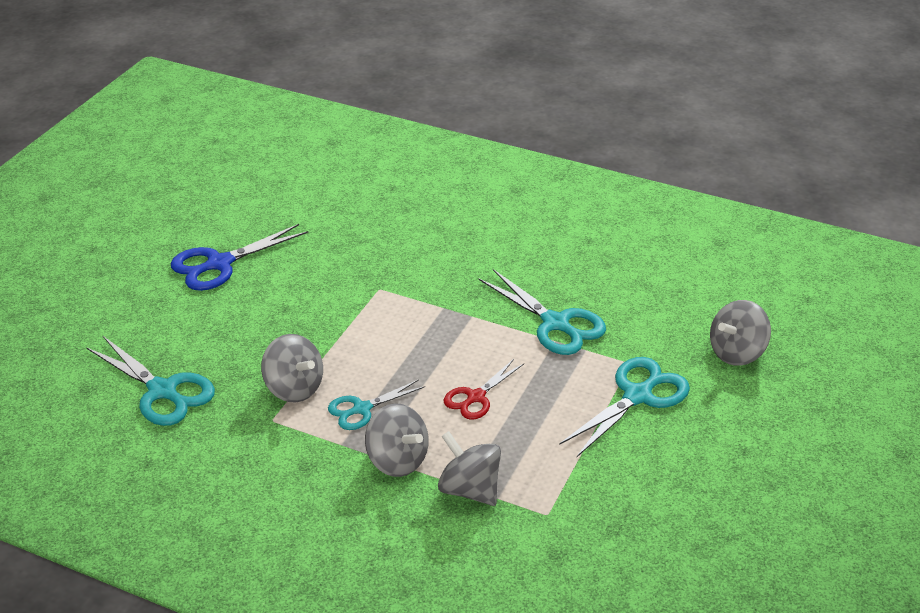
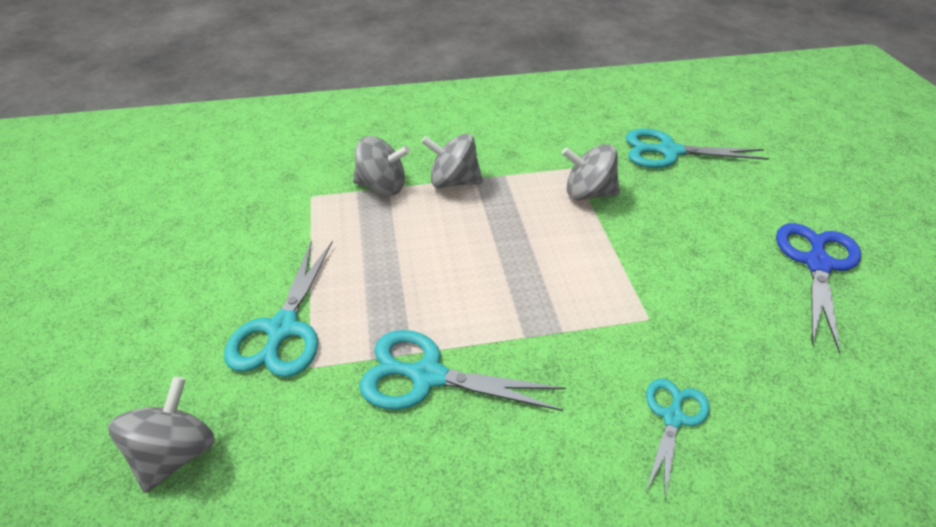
camera: 145 degrees right, 5 degrees up
(362, 409) = (520, 202): turquoise scissors -> turquoise scissors (673, 418)
(476, 397) = (439, 253): red scissors -> none

